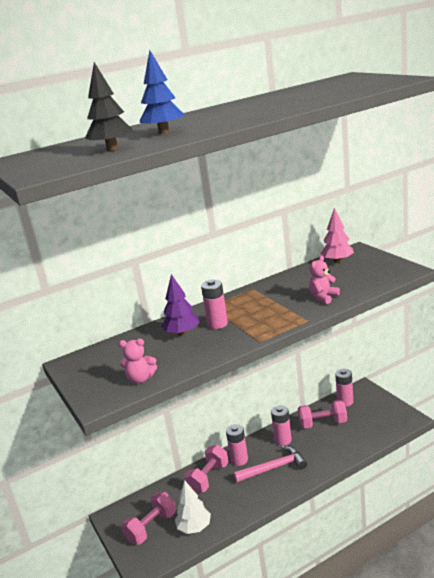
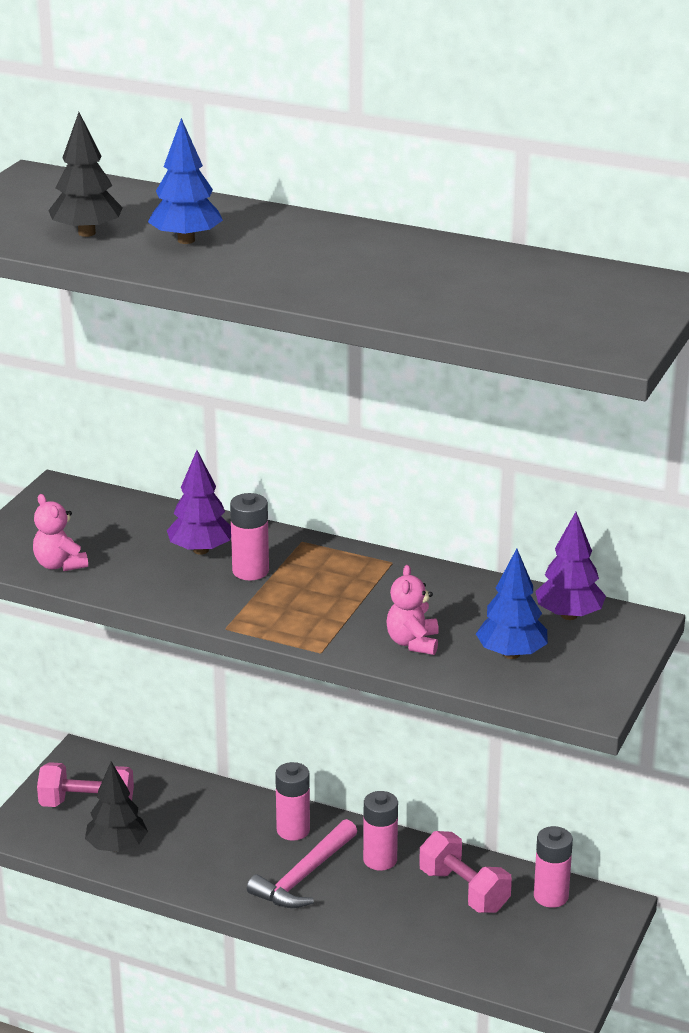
camera: 50 degrees right, 5 degrees up
(194, 527) = (117, 847): white tree -> black tree
(208, 478) = (226, 815): pink dumbbell -> none
(274, 468) = (304, 876): pink hammer -> pink hammer turned 90 degrees clockwise
(323, 297) = (413, 643): pink teddy bear -> pink teddy bear turned 90 degrees counterclockwise
(337, 261) = (569, 615): pink tree -> purple tree
(354, 278) = (511, 654): none -> blue tree

